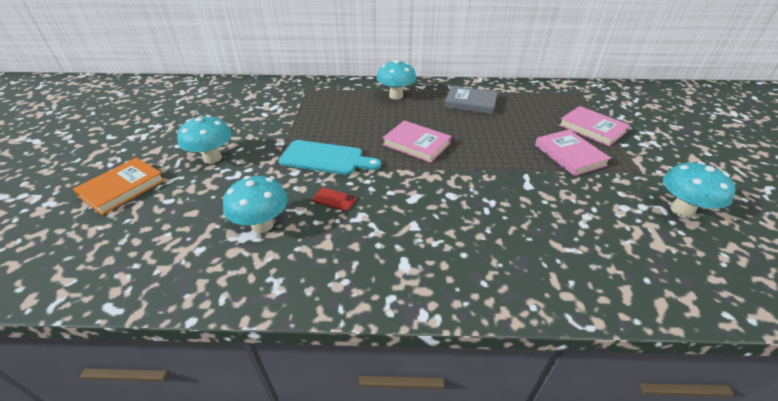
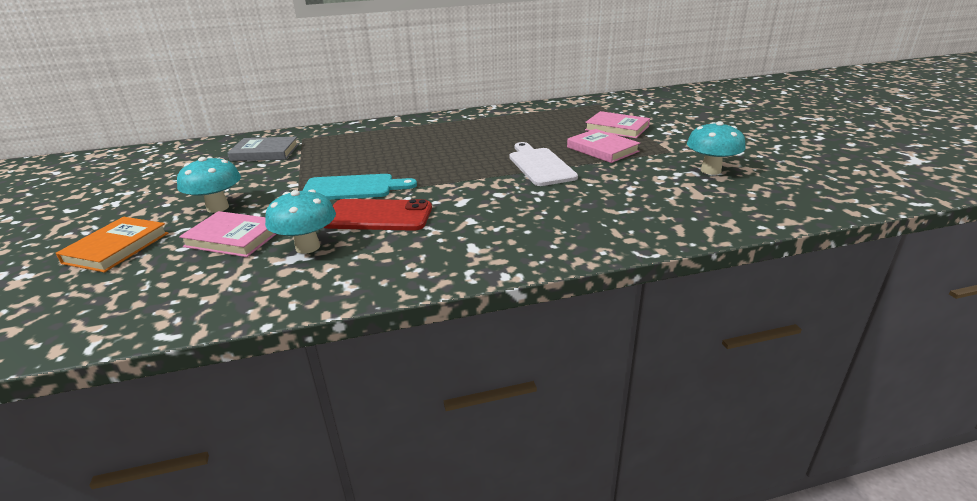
camera: 15 degrees left, 10 degrees down
(334, 199) = (378, 216): red phone -> red phone, size x2.30
(396, 96) = (409, 130): turquoise mushroom -> none
(416, 144) = (447, 163): pink book -> pink book (233, 238)
(470, 103) = (491, 125): grey book -> grey book (265, 153)
(501, 165) = (540, 165): none -> white cutting board

